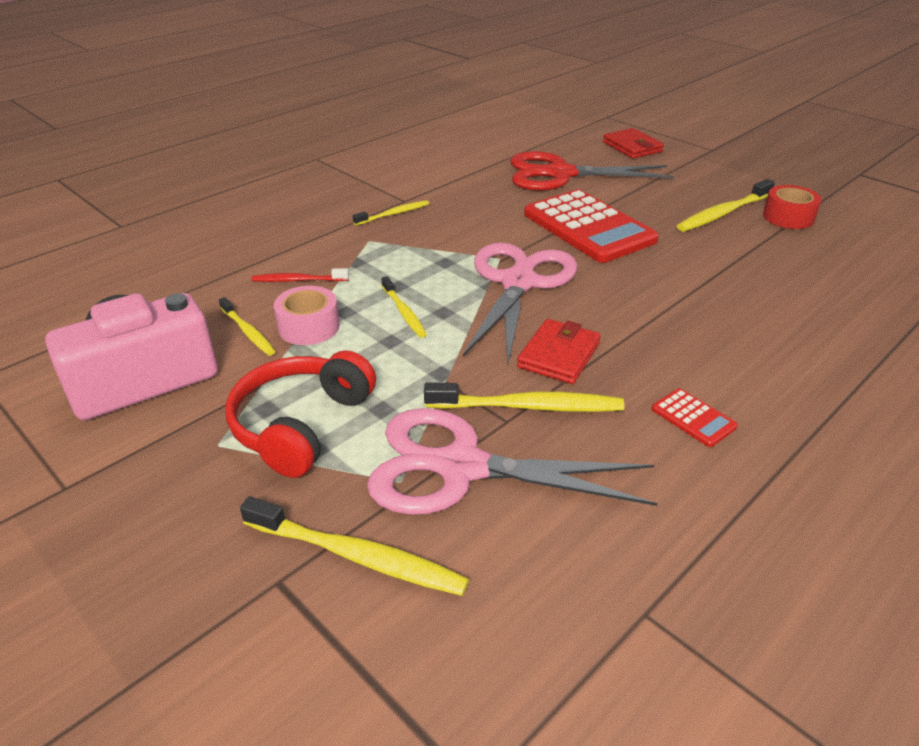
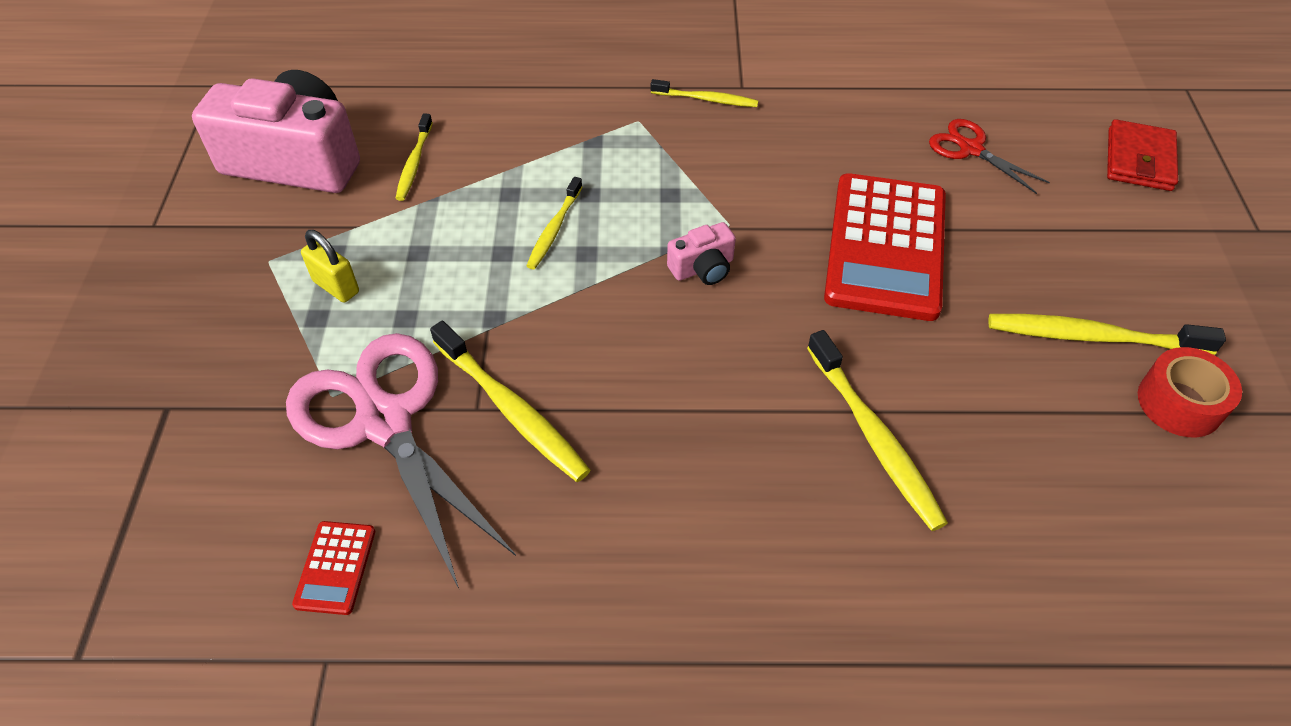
camera: 45 degrees right, 15 degrees up
(298, 280) = (519, 131): red toothbrush -> none
(301, 425) = (336, 287): red headphones -> yellow padlock
(309, 327) = (462, 190): pink tape -> none
(357, 556) = (228, 432): yellow toothbrush -> yellow toothbrush (874, 437)
(518, 282) = (703, 268): pink scissors -> pink camera
(558, 355) = (615, 379): red wallet -> none
(559, 174) = (970, 149): red scissors -> red scissors, size x0.50
(693, 418) = (629, 544): red calculator -> red calculator (335, 568)

